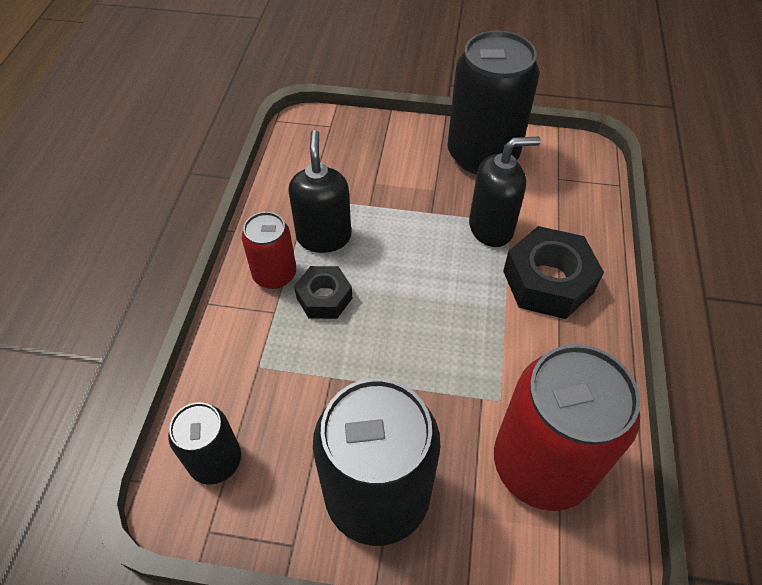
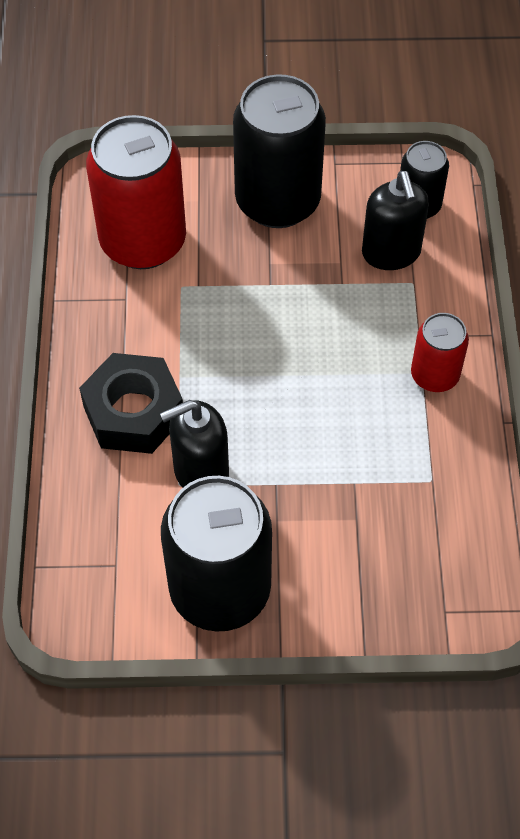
camera: 170 degrees right, 5 degrees up
(324, 237) = (396, 430): black soap dispenser -> black soap dispenser (391, 253)
(324, 298) = (372, 357): black nut -> none

